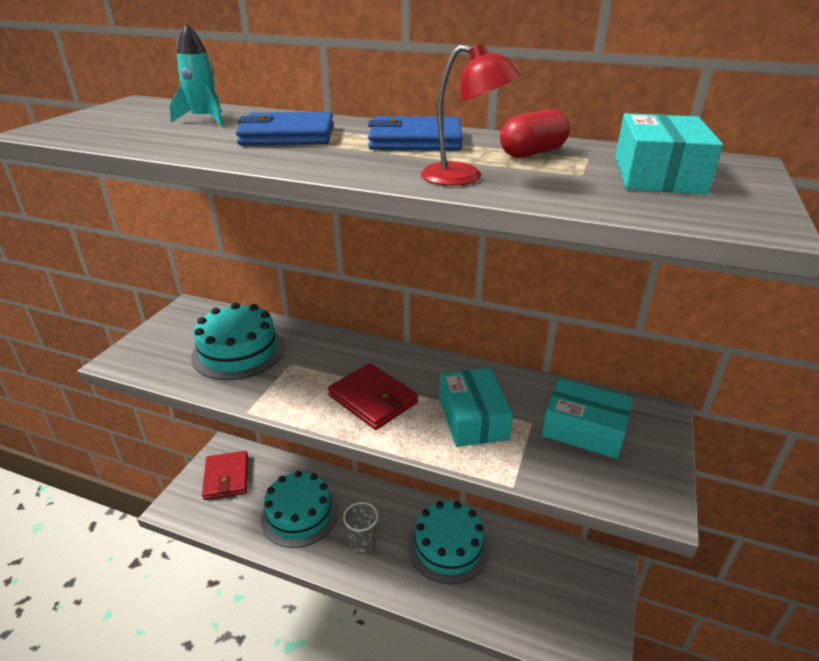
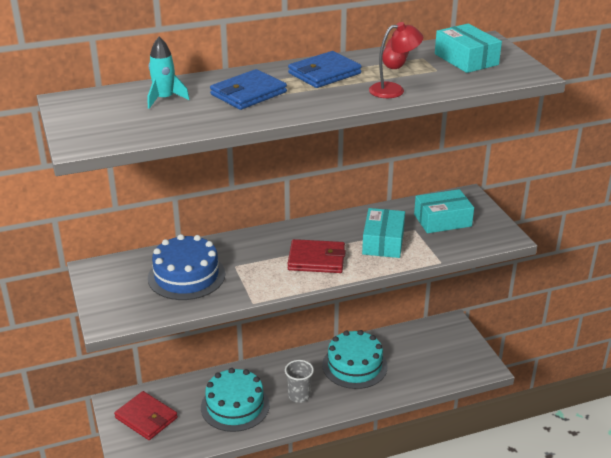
camera: 40 degrees left, 0 degrees up
(238, 351) = (186, 276): turquoise cake -> blue cake
(472, 418) = (383, 242): turquoise box -> turquoise box turned 60 degrees clockwise

